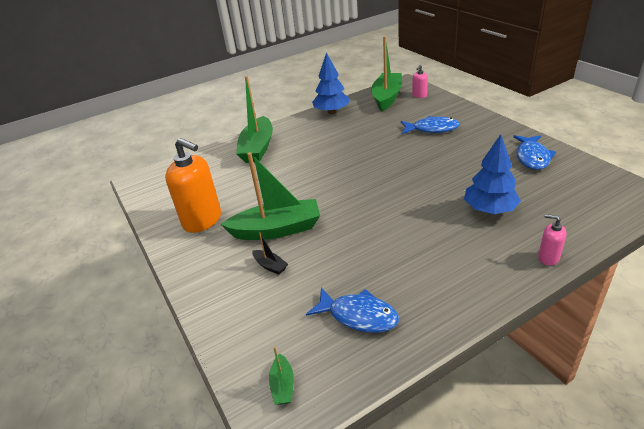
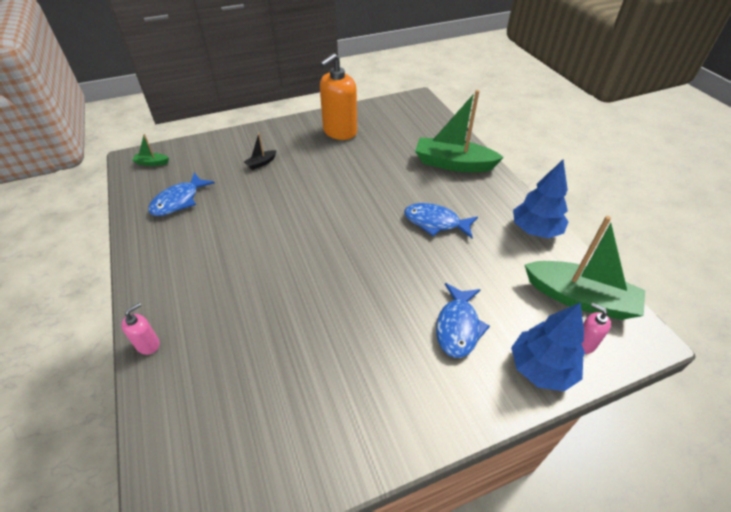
camera: 95 degrees right, 10 degrees up
(277, 229) = (304, 169): green boat -> none
(489, 210) = (247, 325): blue tree -> blue tree (541, 368)
(532, 157) = (334, 425): blue fish -> blue fish (435, 222)

